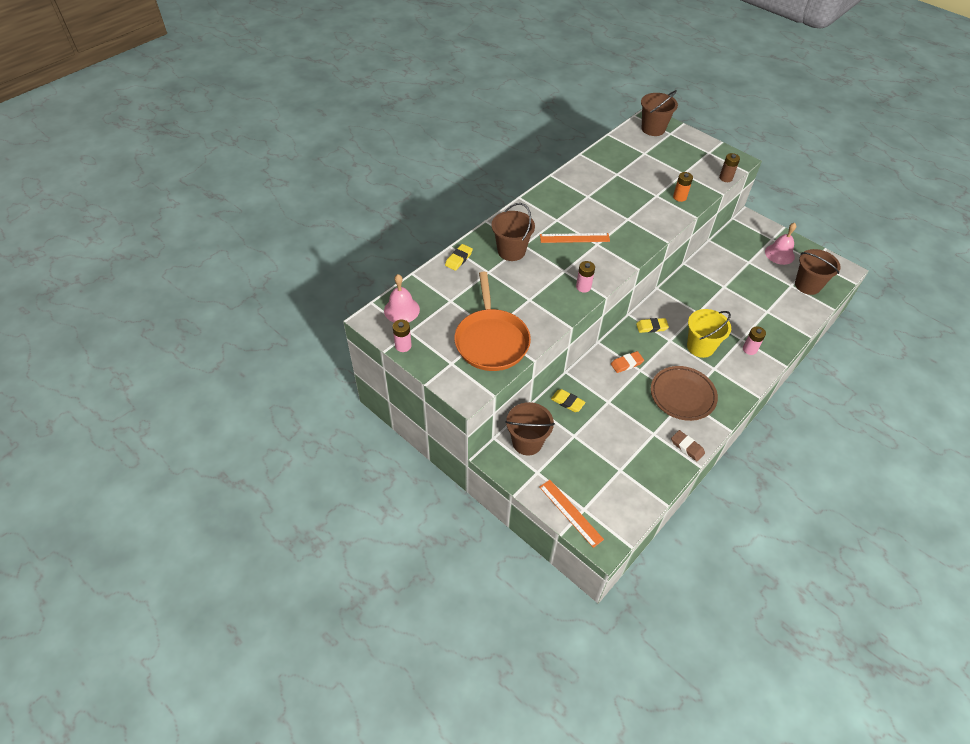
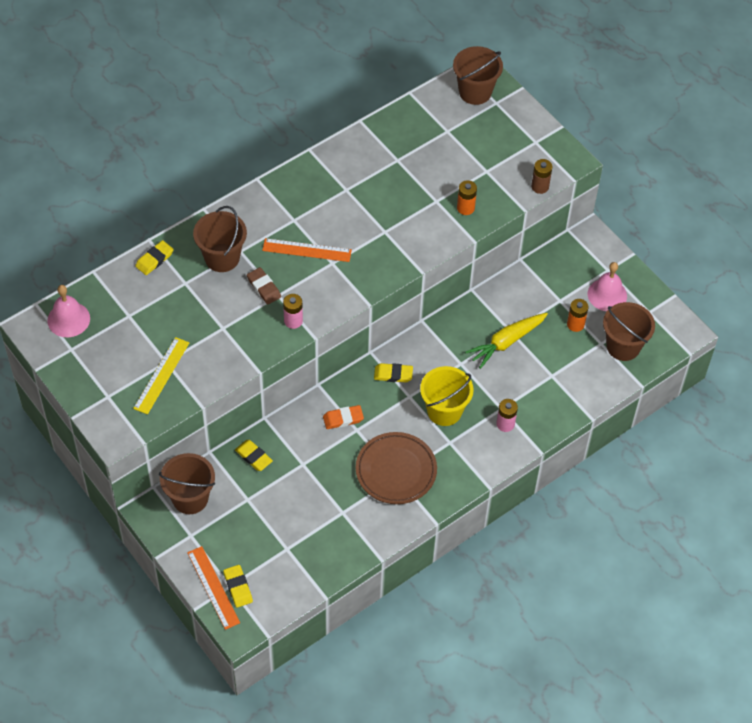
camera: 10 degrees right, 5 degrees up
(403, 346) = (59, 366): pink battery -> none
(491, 341) = (161, 375): orange pan -> yellow ruler
(591, 509) = (238, 587): none -> yellow eraser
(687, 447) = (375, 535): brown eraser -> brown eraser (264, 288)
(724, 294) = (506, 342): none -> yellow carrot
(767, 275) = (575, 324): none -> orange battery

